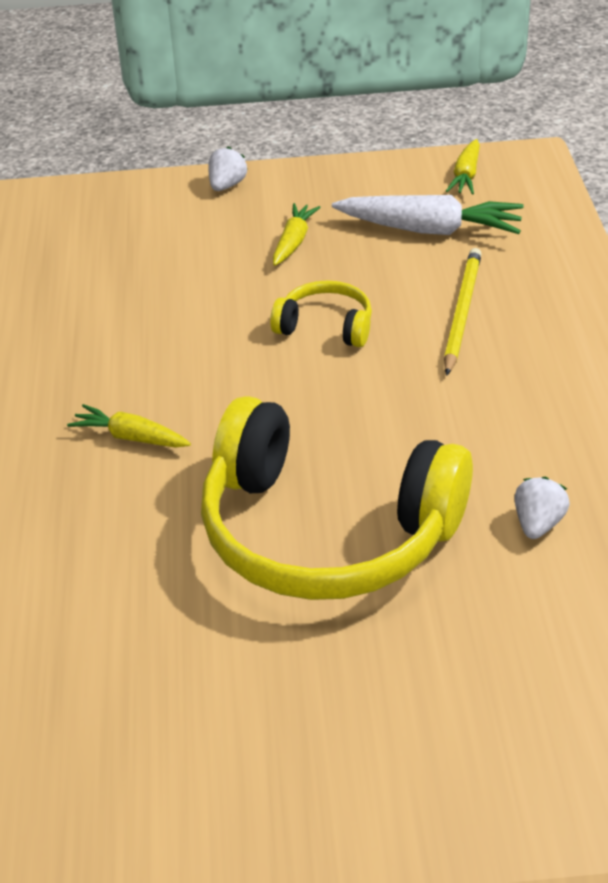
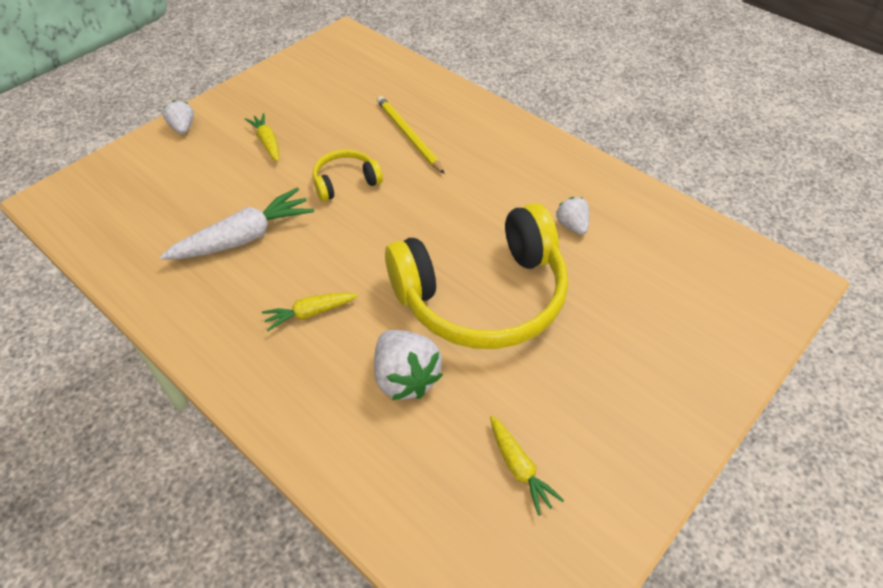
camera: 45 degrees left, 10 degrees up
(144, 558) = (405, 378): none -> white strawberry
(429, 230) = (337, 98): white carrot -> white carrot (244, 238)
(466, 176) = (321, 58): yellow carrot -> yellow carrot (519, 468)

